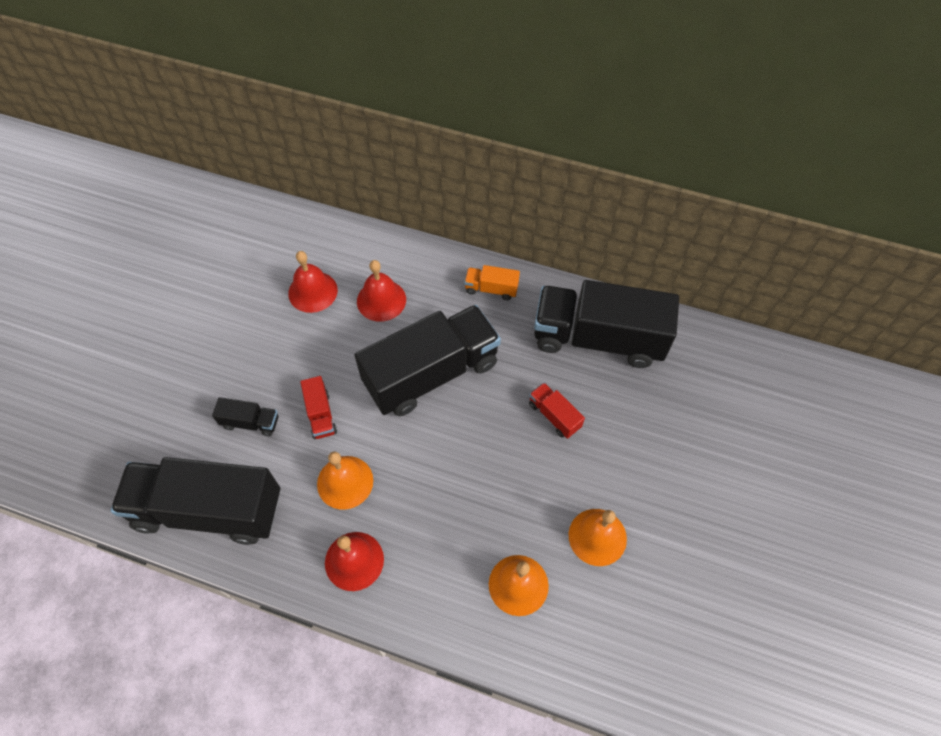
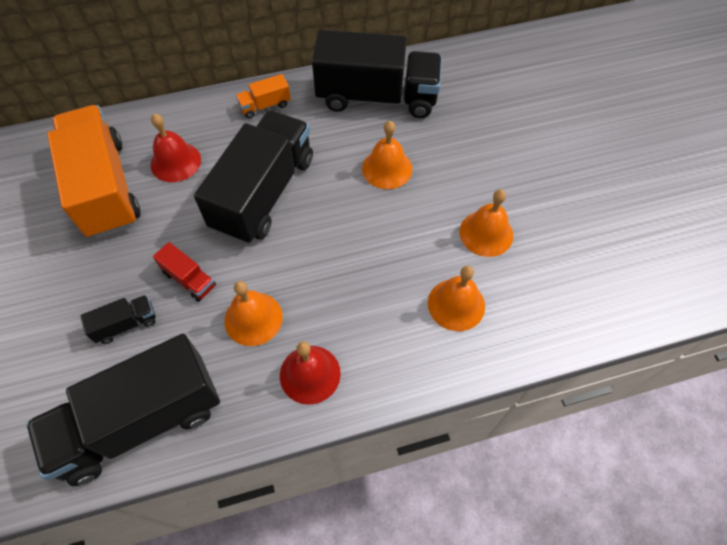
camera: 35 degrees left, 0 degrees up
(313, 291) = (105, 187): red bell -> orange truck
(554, 415) = (387, 168): red truck -> orange bell
(598, 338) = (377, 97): black truck -> black truck turned 150 degrees counterclockwise

